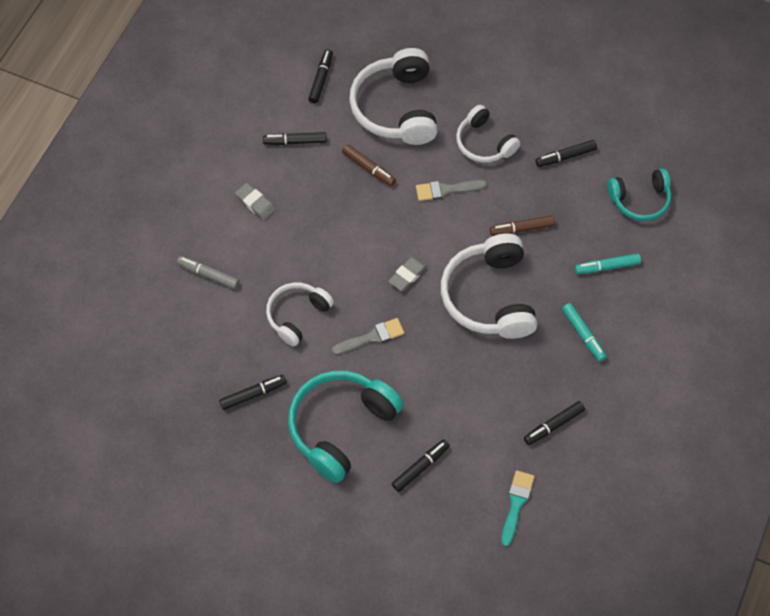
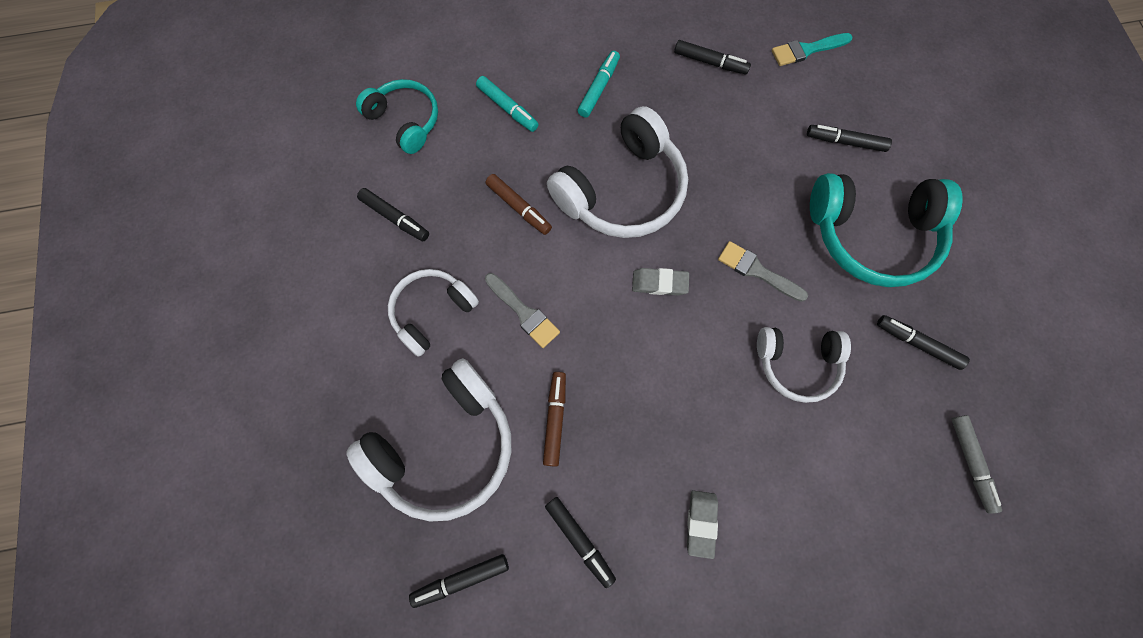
camera: 125 degrees left, 10 degrees up
(208, 275) = (834, 505): grey marker -> grey marker (970, 463)
(484, 143) = (432, 312): white headphones -> white headphones turned 150 degrees counterclockwise

